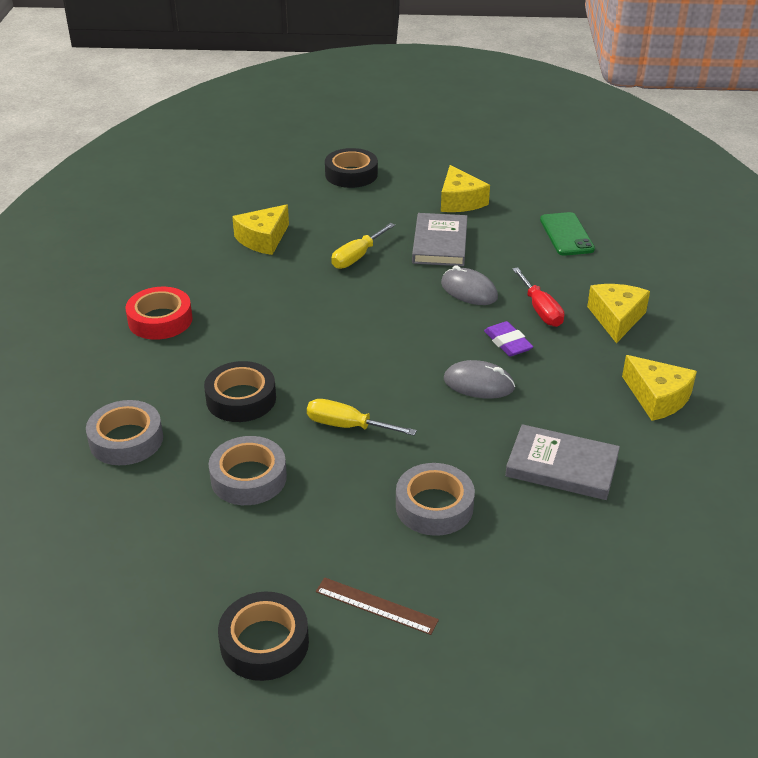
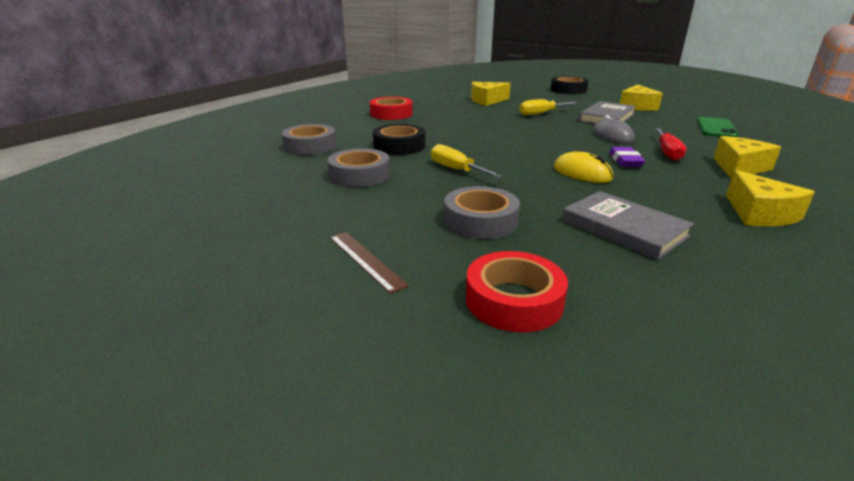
camera: 30 degrees right, 10 degrees down
(264, 643) = (254, 253): black tape -> none
(478, 384) = (582, 173): grey mouse -> yellow mouse
(528, 597) = (514, 300): none -> red tape

